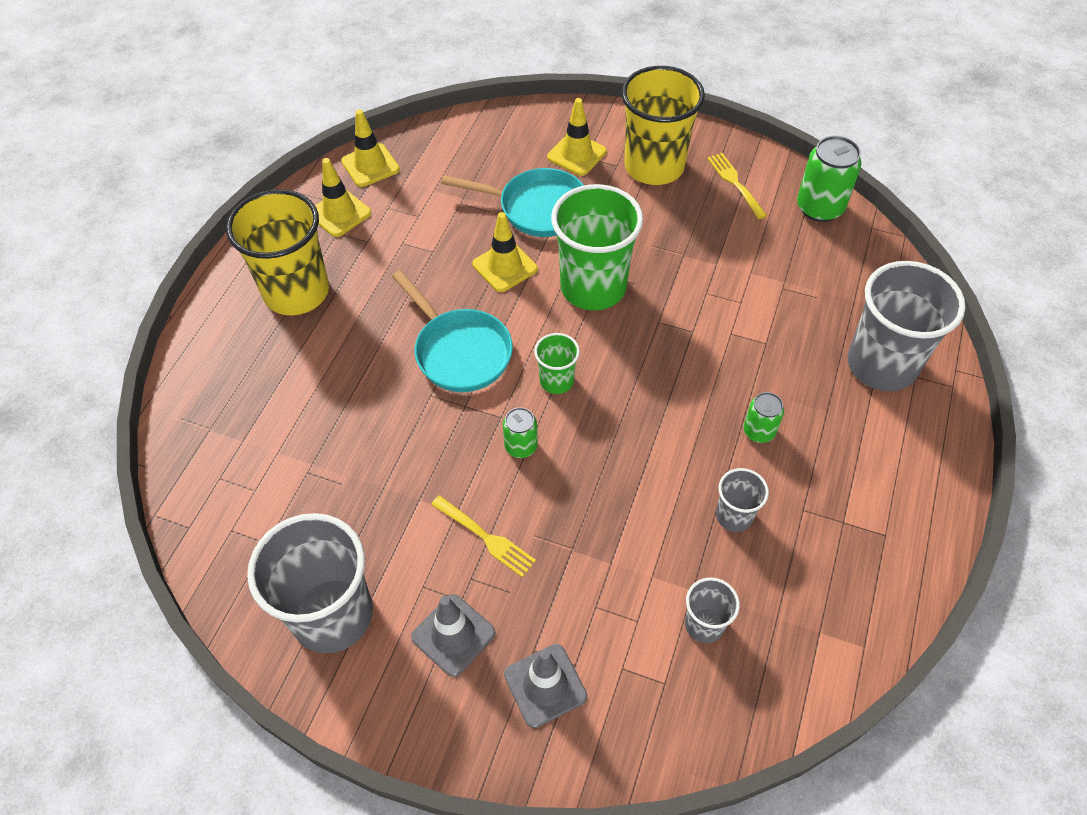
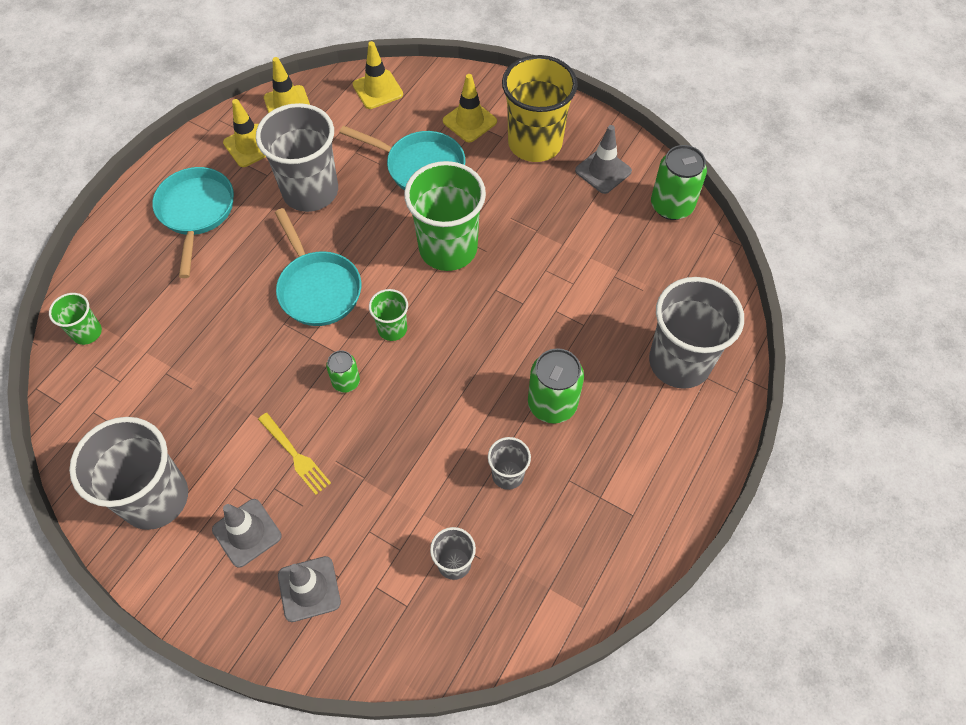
camera: 10 degrees right, 5 degrees up
(201, 442) = (87, 332): none -> green cup
(296, 292) = (196, 212): yellow cup -> turquoise pan
(421, 251) = (310, 191): none -> grey cup
(505, 267) = (377, 217): yellow traffic cone -> yellow traffic cone (377, 90)
(736, 184) = (603, 171): yellow fork -> grey traffic cone
(759, 431) = (552, 404): green can -> green can, size x1.74

